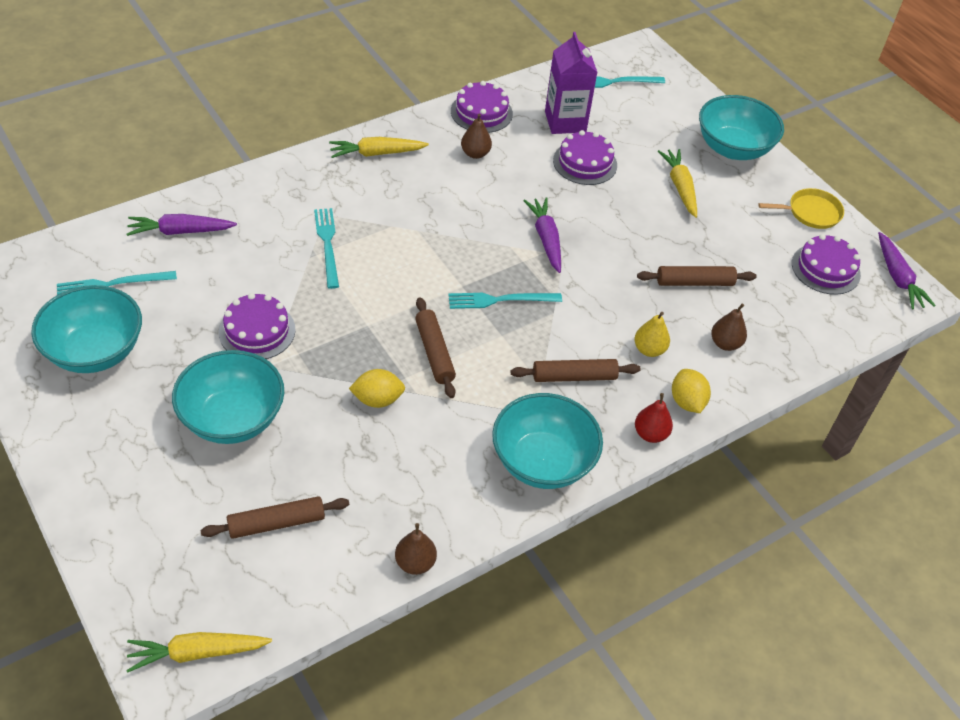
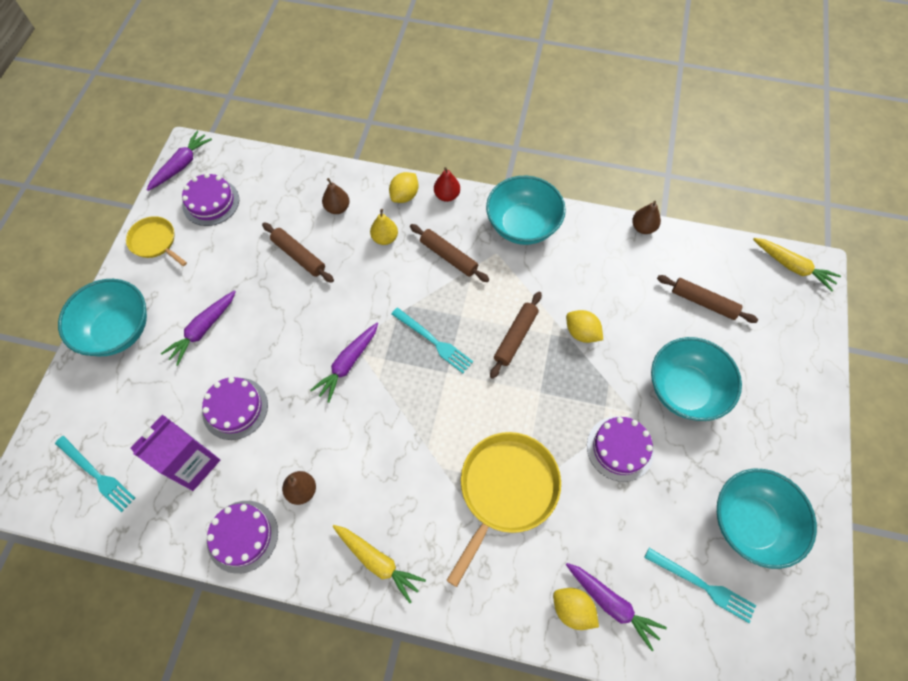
camera: 130 degrees left, 15 degrees up
(209, 211) = (572, 609): none -> yellow lemon
(327, 244) = (506, 489): turquoise fork -> yellow pan
(680, 187) = (203, 329): yellow carrot -> purple carrot

